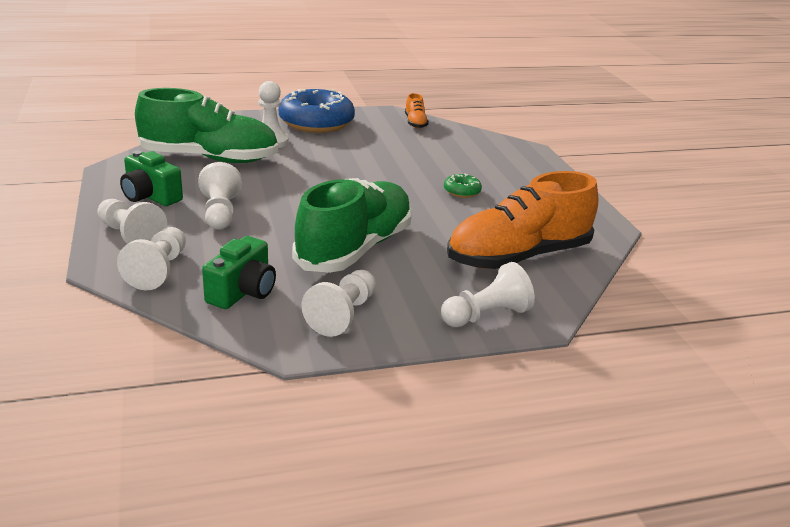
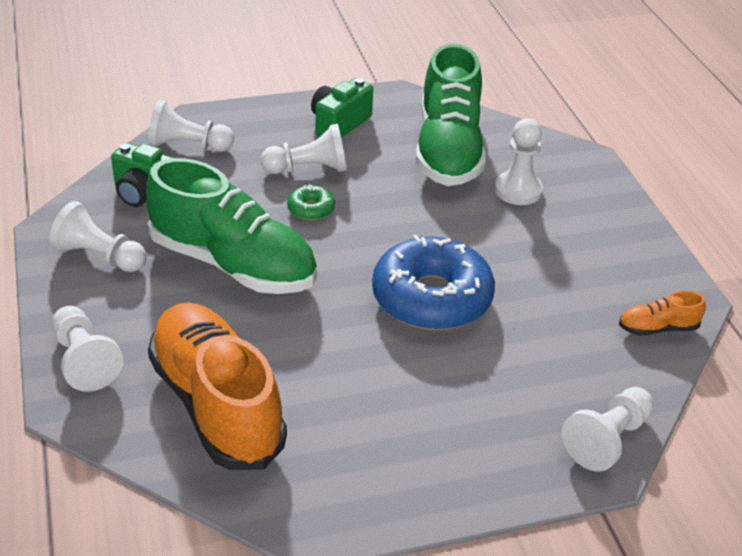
camera: 90 degrees right, 10 degrees up
(130, 235) = (253, 123): white pawn -> white pawn (607, 440)
(316, 122) = (605, 226): blue donut -> blue donut (431, 298)
(462, 191) = (405, 365): green donut -> green donut (311, 209)

